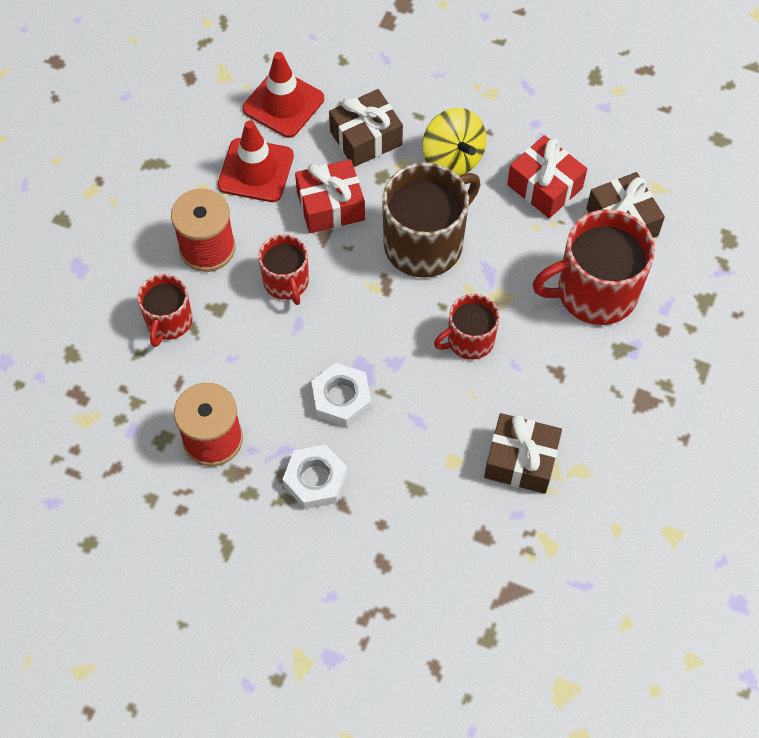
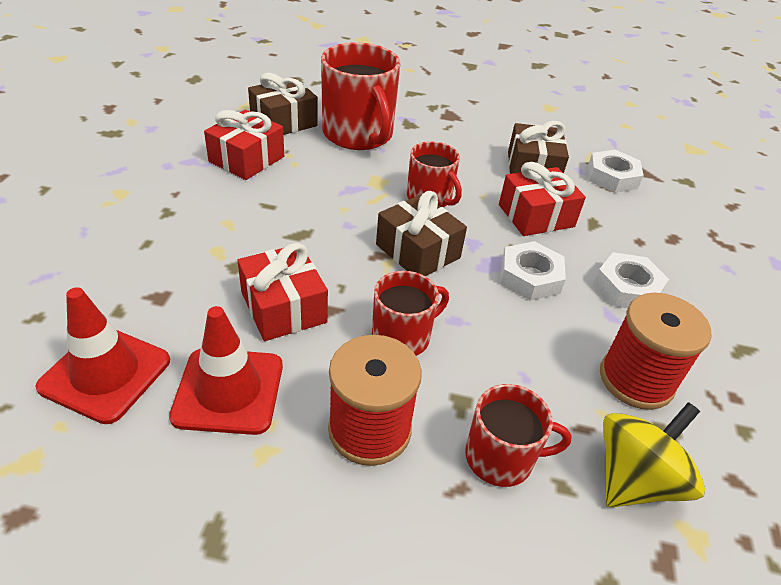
camera: 105 degrees left, 20 degrees down
(366, 138) = (177, 284): brown gift -> brown gift (418, 251)
(425, 243) = (325, 229): brown mug -> none
(432, 434) = (536, 216): none -> red gift
(452, 158) = (211, 215): yellow spinning top -> yellow spinning top (634, 479)
(500, 547) = (612, 177): none -> white nut

